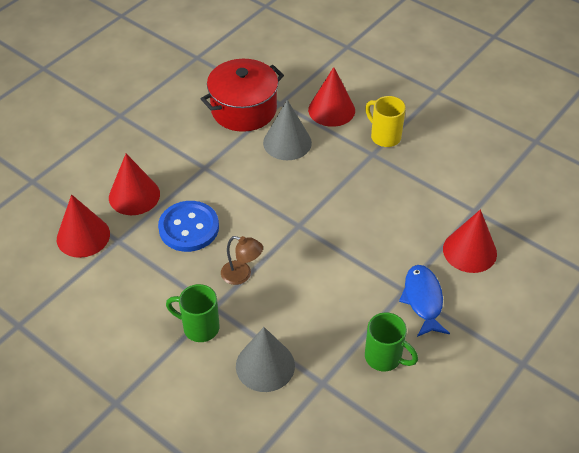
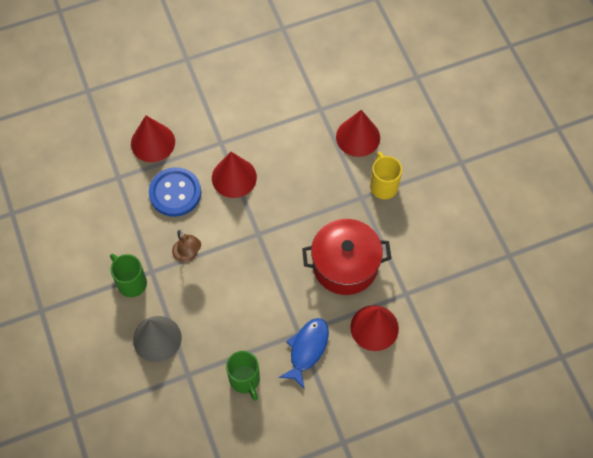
camera: 30 degrees right, 15 degrees up
(83, 236) = (95, 160): red cone -> red cone (234, 177)
(244, 109) = (286, 101): red pot -> red pot (345, 265)
(287, 142) = (300, 151): grey cone -> none

